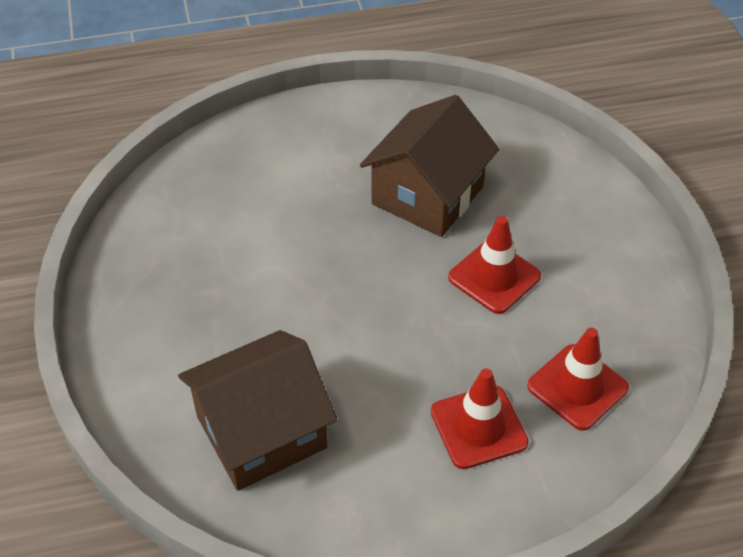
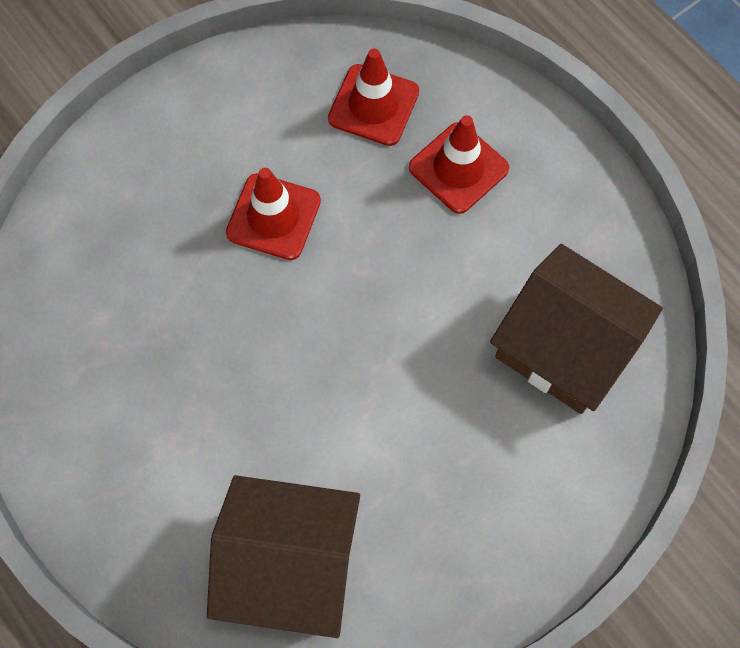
camera: 115 degrees left, 20 degrees up
(427, 195) = (182, 325): brown house -> brown house (290, 563)

